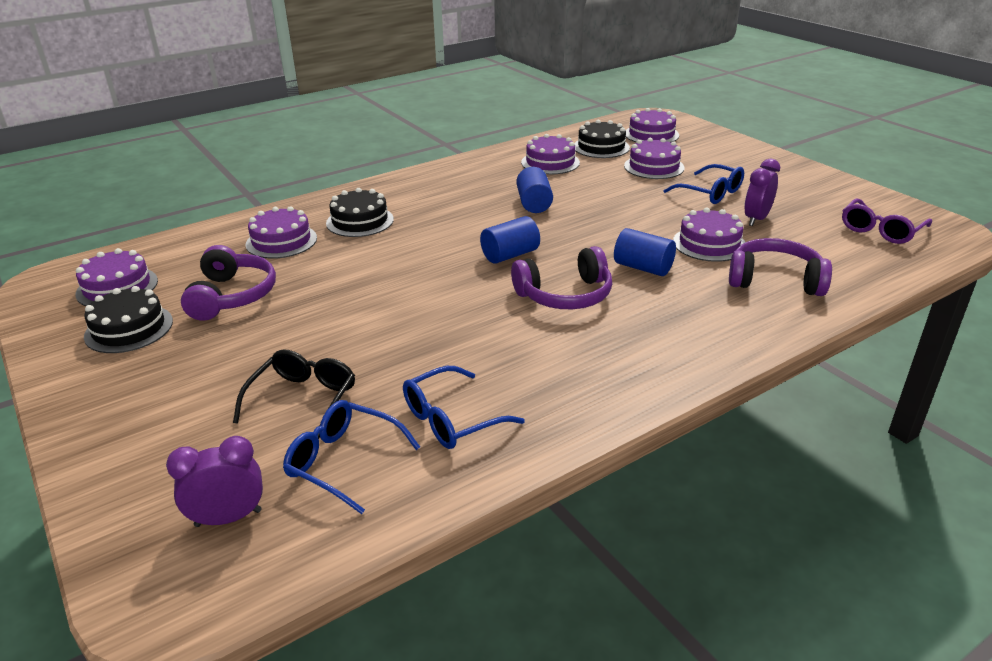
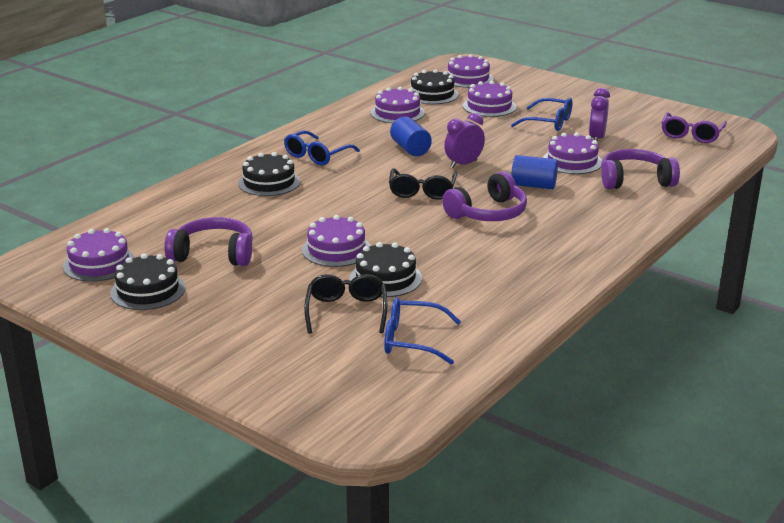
camera: 20 degrees left, 5 degrees down
(228, 518) = (361, 384): purple clock -> purple clock (463, 164)
(232, 296) = (213, 254): purple headphones -> purple headphones turned 60 degrees counterclockwise
(281, 241) = (213, 207): purple cake -> purple cake (336, 249)
(383, 362) = (385, 278): none -> black cake
(452, 419) = (468, 303): blue glasses -> blue glasses (317, 155)
(510, 255) = (422, 191): blue cylinder -> black glasses

